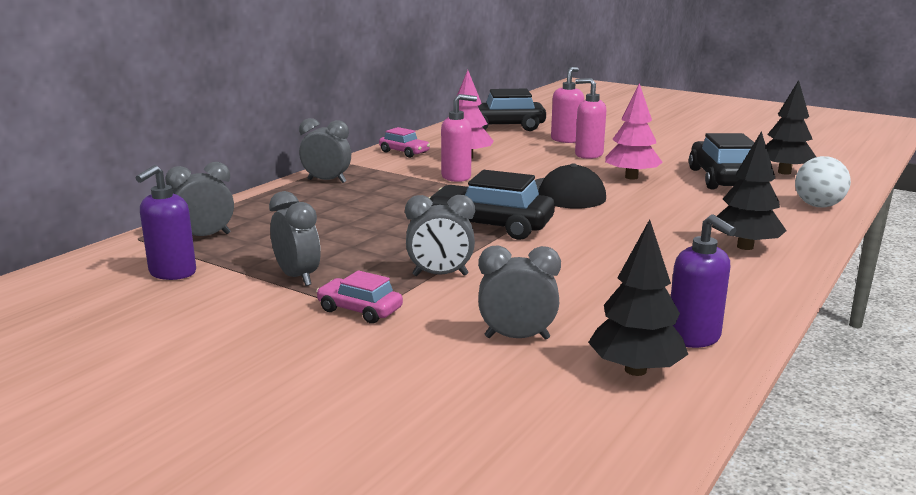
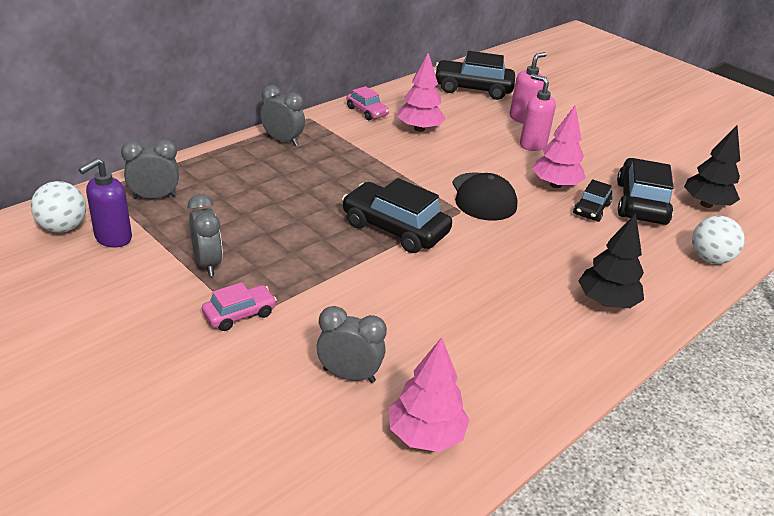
camera: 10 degrees right, 15 degrees up
(105, 273) = (63, 227): none -> white ball
(359, 310) = (239, 314): pink car -> pink car turned 105 degrees clockwise
(440, 275) = (322, 285): grey clock -> none
(456, 177) = (397, 155): pink soap dispenser -> none
(635, 370) = (425, 435): black tree -> pink tree
(679, 188) = (591, 209): none -> black car
(694, 338) = (495, 408): purple soap dispenser -> none

